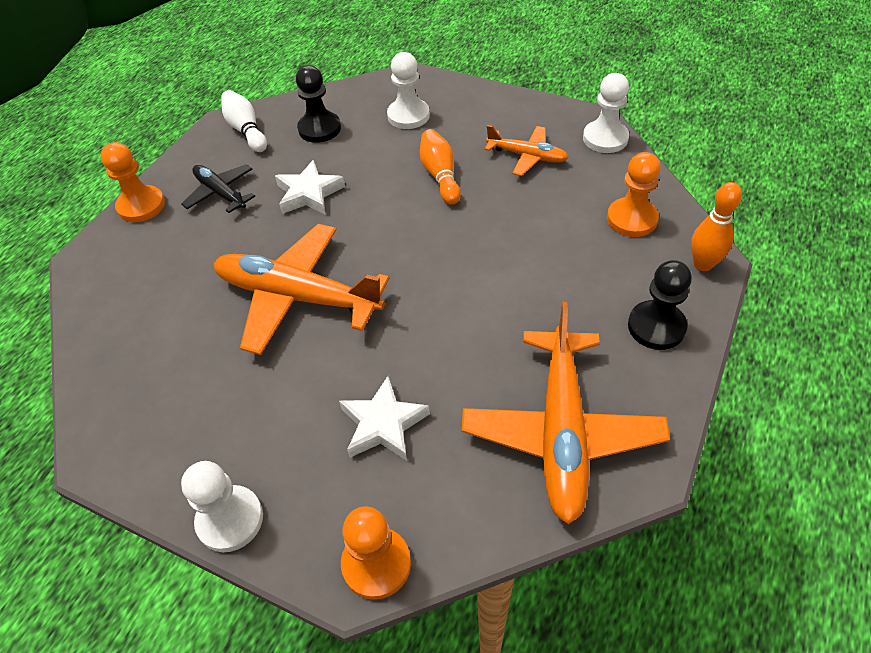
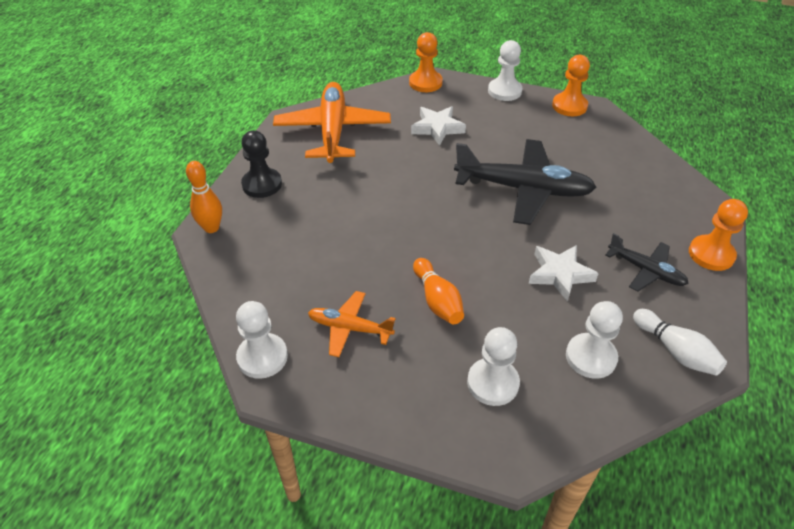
camera: 170 degrees right, 5 degrees down
(297, 297) = (523, 189): orange plane -> black plane
(319, 129) = (590, 357): black pawn -> white pawn
(631, 219) = (258, 263): orange pawn -> orange pawn (569, 106)

